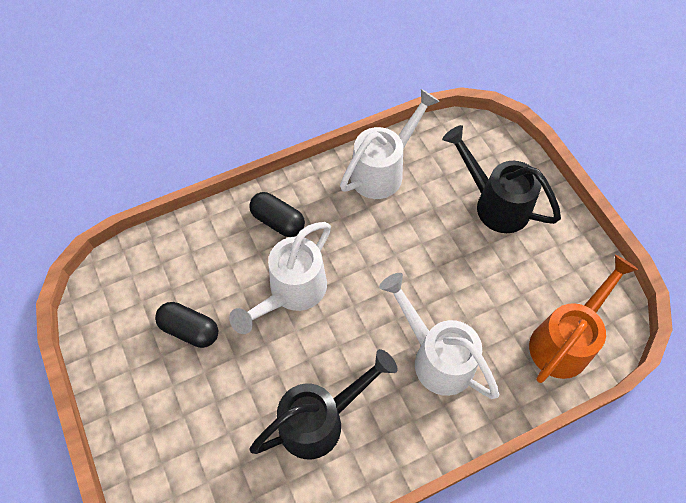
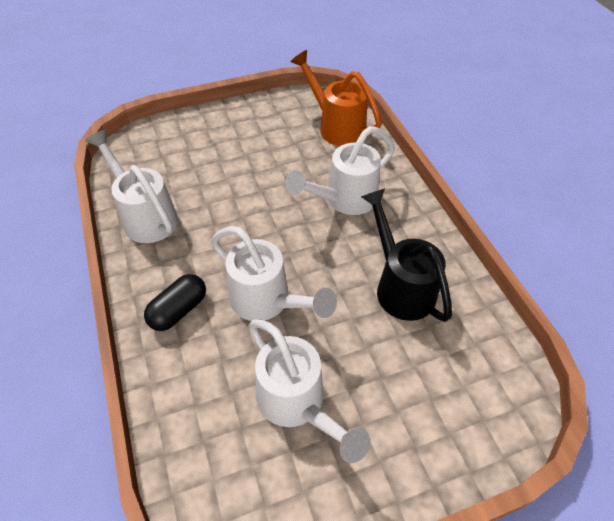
camera: 85 degrees left, 10 degrees down
(190, 330) = (297, 404): black capsule -> white watering can
(494, 203) = (206, 146): black watering can -> none

